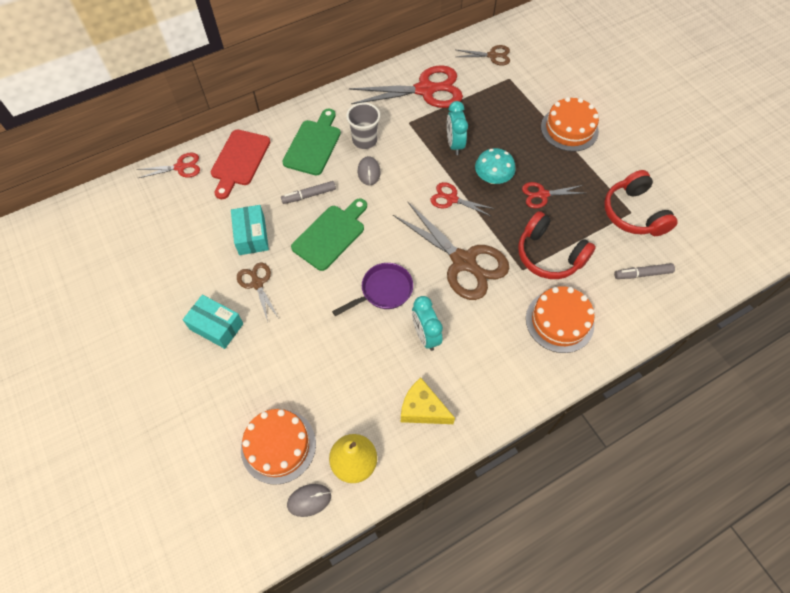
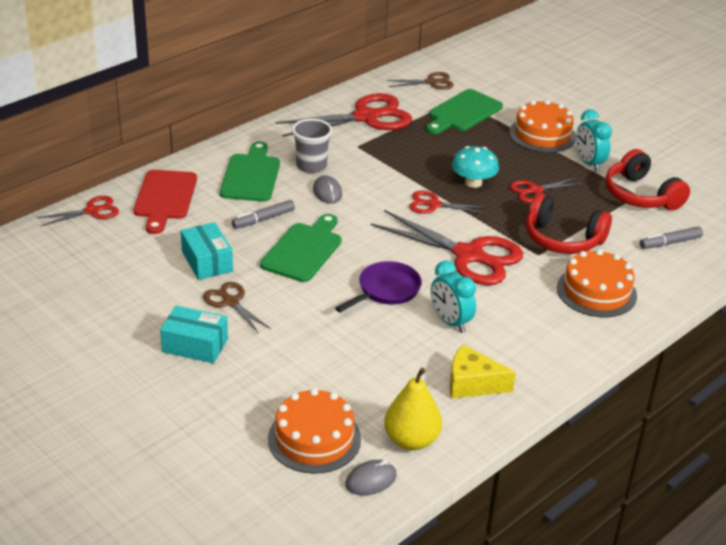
camera: 15 degrees left, 25 degrees down
(454, 144) = (418, 159): turquoise clock -> turquoise clock (589, 163)
(464, 262) = (470, 256): brown scissors -> red scissors
(509, 94) = (463, 112): none -> green cutting board

